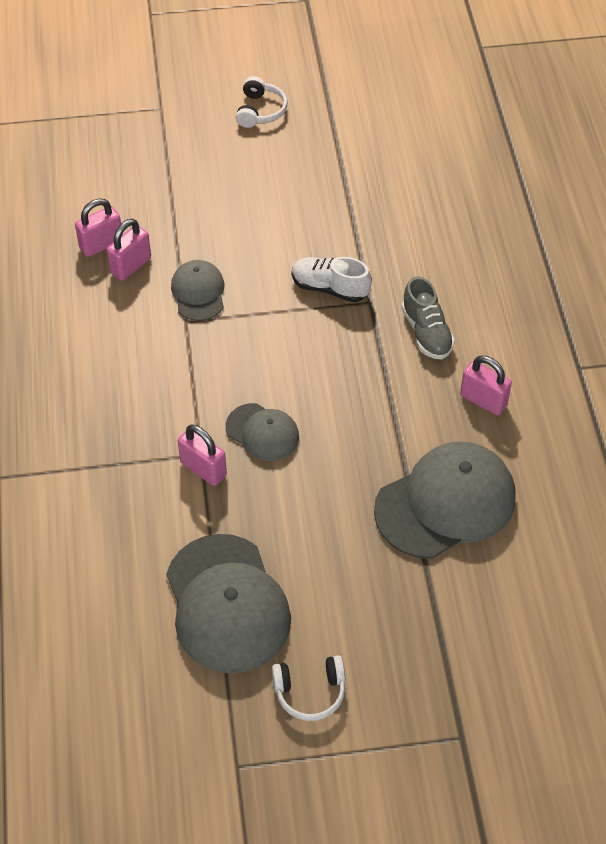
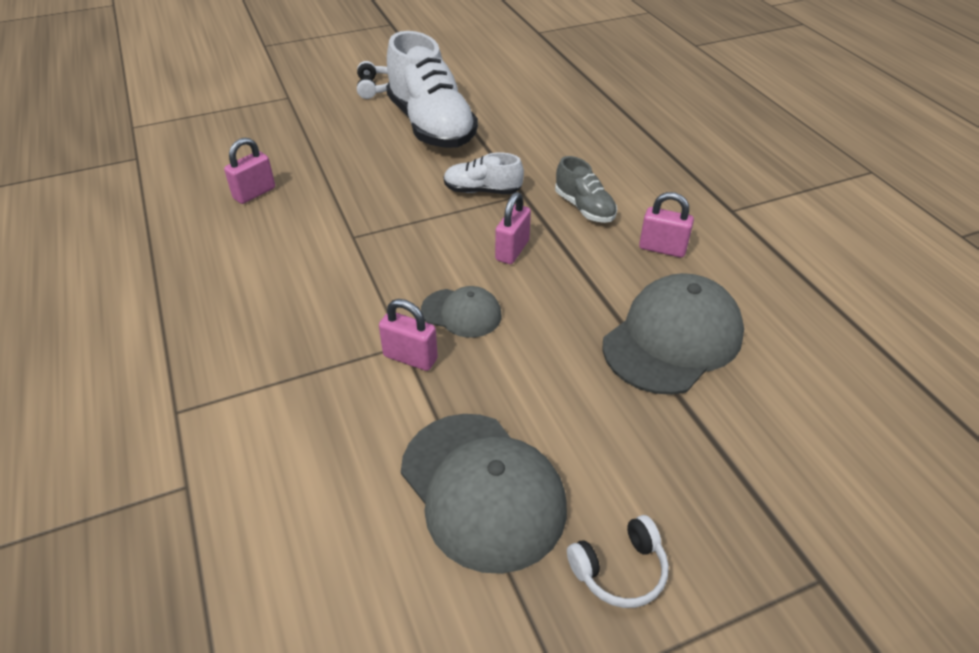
camera: 15 degrees left, 10 degrees down
(131, 266) = (287, 204): pink padlock -> pink padlock (512, 250)
(198, 292) = (359, 213): grey cap -> none
(304, 183) = (431, 126): none -> white shoe

